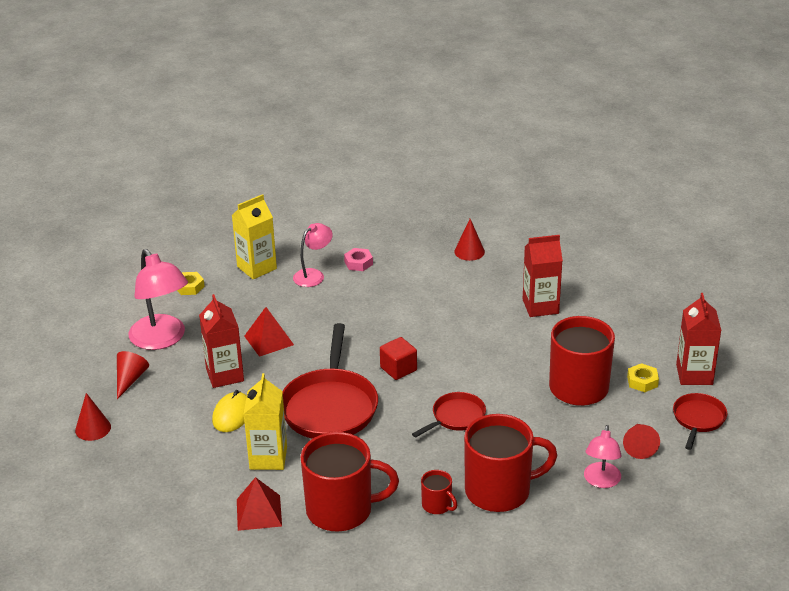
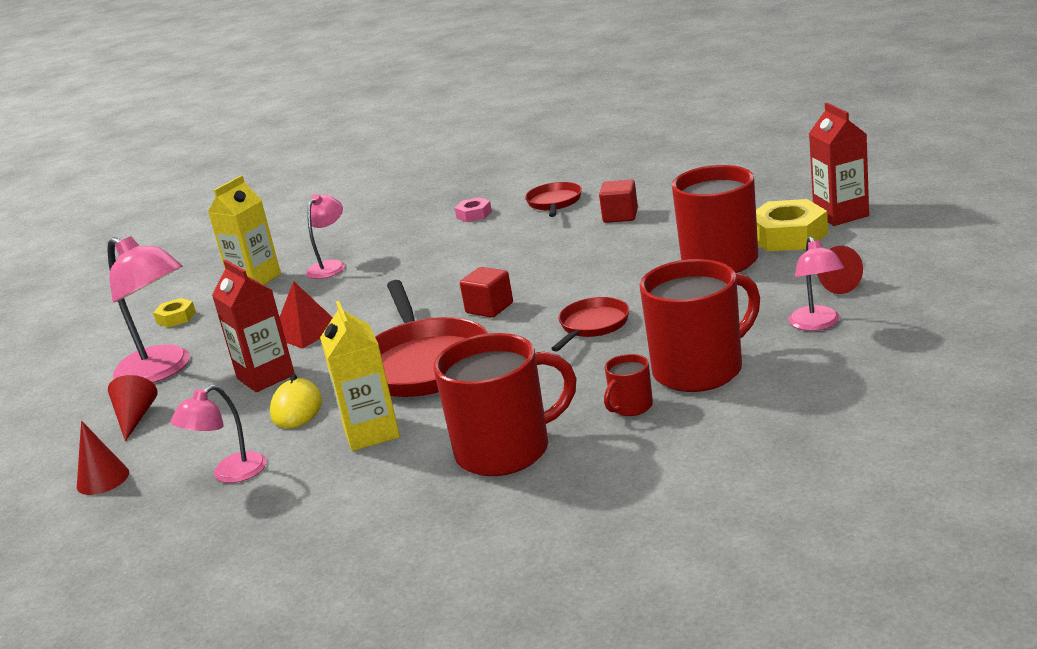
camera: 15 degrees left, 10 degrees down
(169, 457) = (230, 474): none -> pink lamp
(259, 512) = (391, 488): red pyramid -> none
(358, 263) = (380, 243): pink nut -> pink nut (474, 215)
(437, 505) = (631, 407): red mug -> red mug turned 105 degrees clockwise
(469, 251) = (505, 201): red cone -> none
(540, 306) = (620, 216): red carton -> red cube
(642, 381) = (788, 236): yellow nut -> yellow nut, size x1.88
(698, 419) = (880, 244): red pan -> red pan (554, 203)

